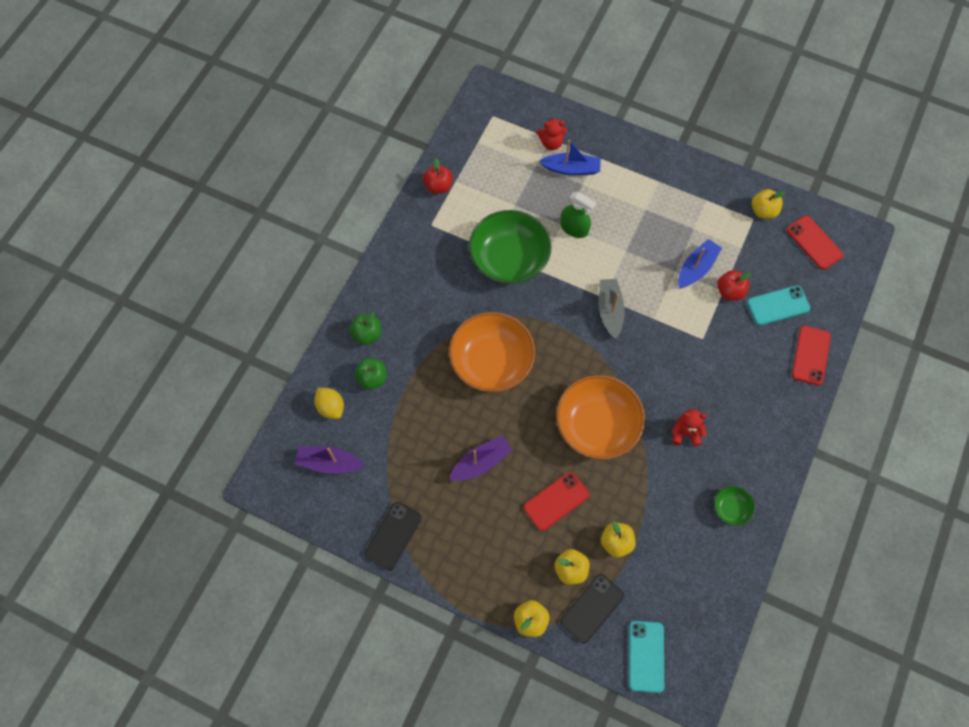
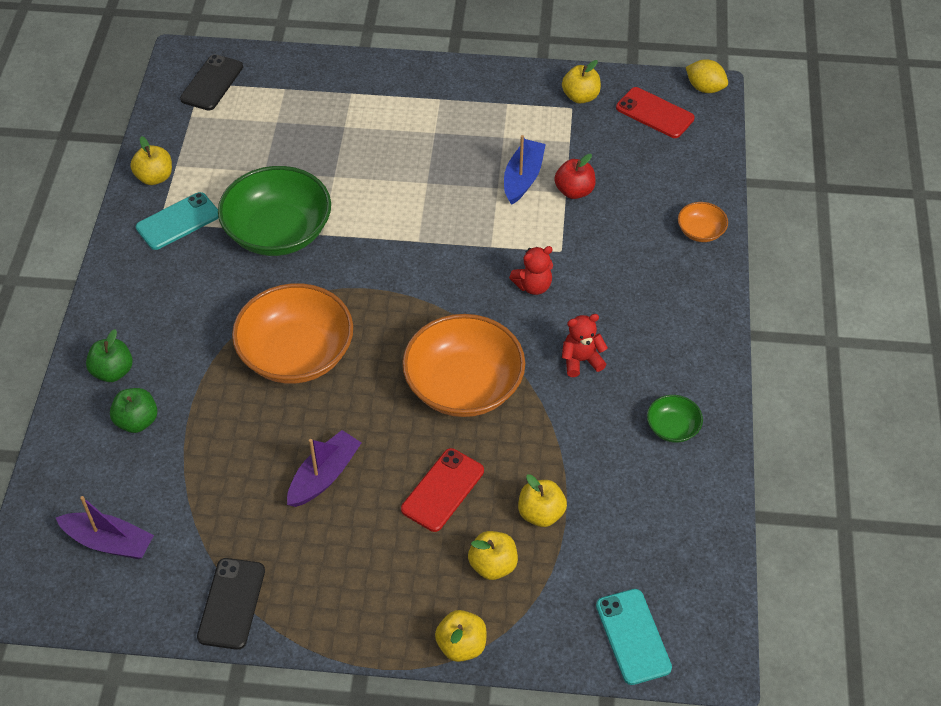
camera: 20 degrees left, 15 degrees down
(329, 463) = (109, 542): purple boat -> purple boat turned 150 degrees counterclockwise
(331, 407) = (89, 473): yellow lemon -> yellow lemon (705, 88)
(438, 186) = (155, 177): red apple -> yellow apple
(551, 143) = (288, 93): red teddy bear -> red teddy bear (533, 286)
(571, 169) = (324, 114): blue boat -> none
(574, 228) = (351, 176): green spray bottle -> none
(592, 608) = (539, 603): black phone -> black phone (212, 83)
(610, 310) = (431, 253): grey boat -> none
(778, 305) = (639, 190): turquoise phone -> turquoise phone (178, 221)
(810, 355) = (700, 231): red phone -> orange bowl

